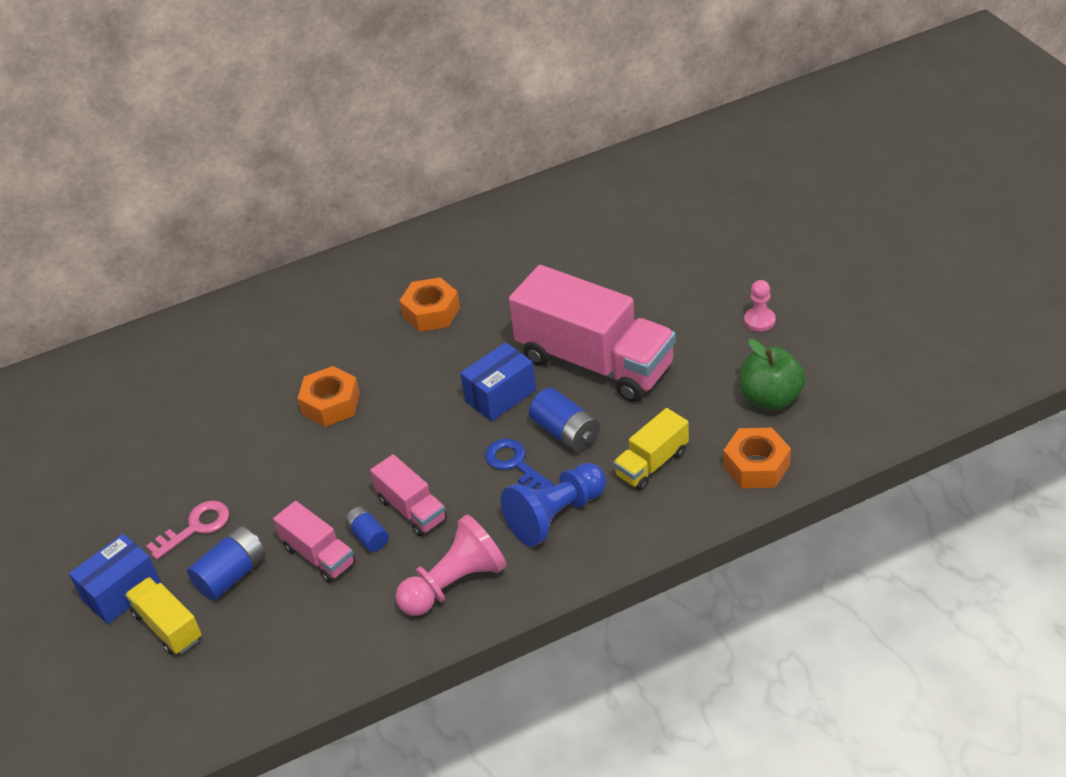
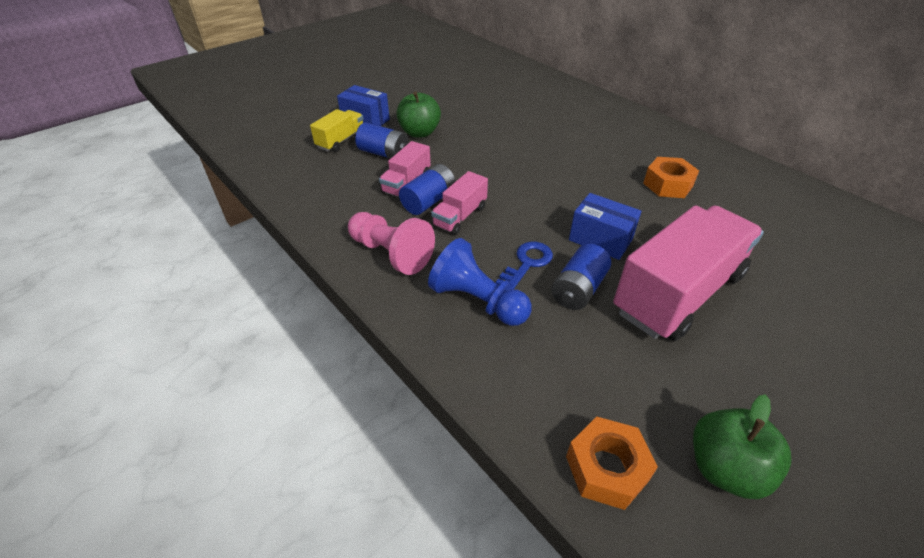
camera: 70 degrees right, 0 degrees up
(196, 527) = (419, 133): pink key -> green apple
(331, 404) = (546, 159): orange nut -> none
(368, 536) = (428, 201): blue battery -> blue battery, size x1.58
(595, 362) = (678, 293): pink truck -> pink truck turned 150 degrees counterclockwise
(651, 464) = (567, 362): yellow truck -> none
(759, 320) = (848, 434): pink pawn -> none

